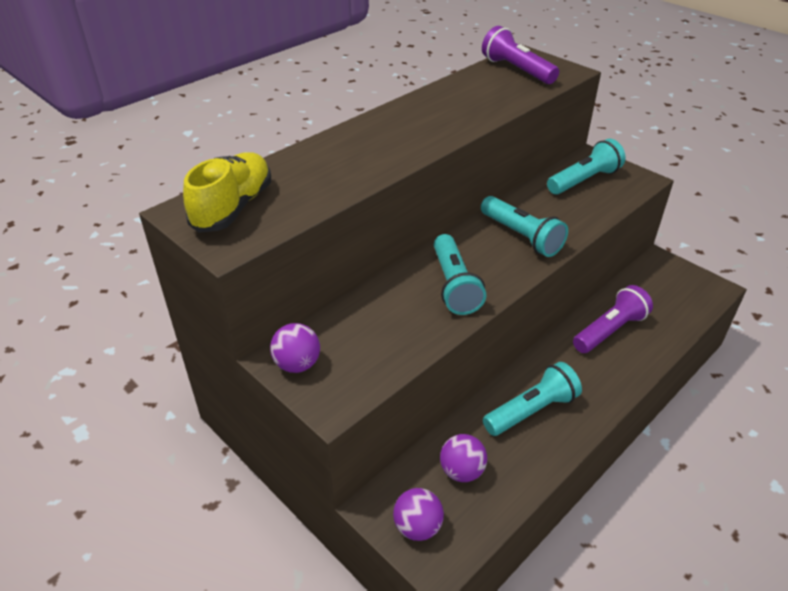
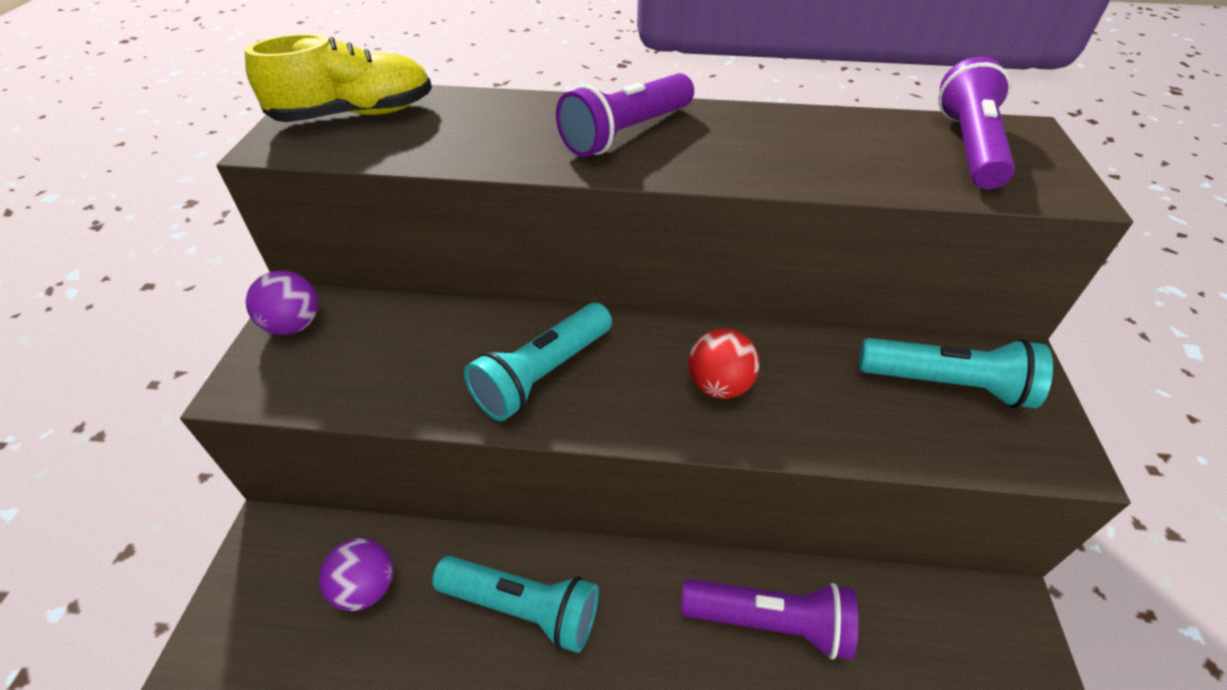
camera: 50 degrees right, 5 degrees up
(388, 136) = (626, 133): none -> purple flashlight
(417, 527) = (255, 592): purple ball -> none
(521, 236) = (719, 386): turquoise flashlight -> red ball

